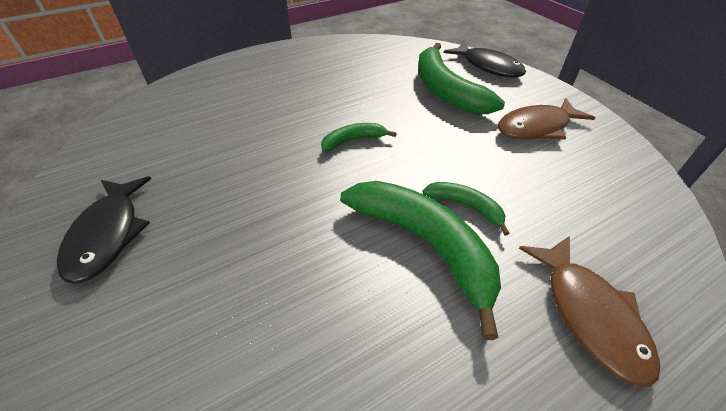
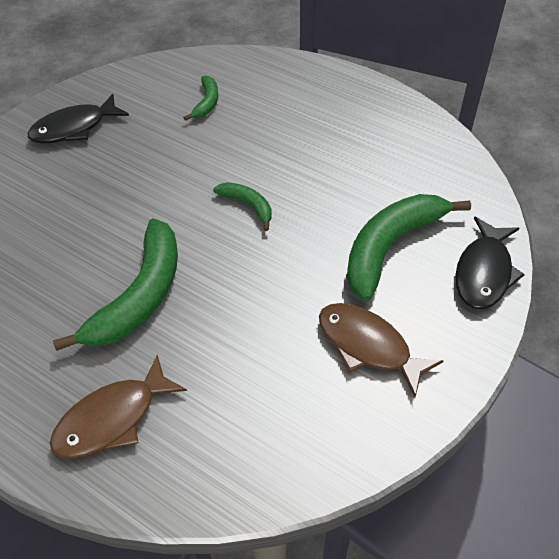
camera: 65 degrees right, 5 degrees up
(466, 206) = (199, 312): green banana -> green banana (207, 103)

